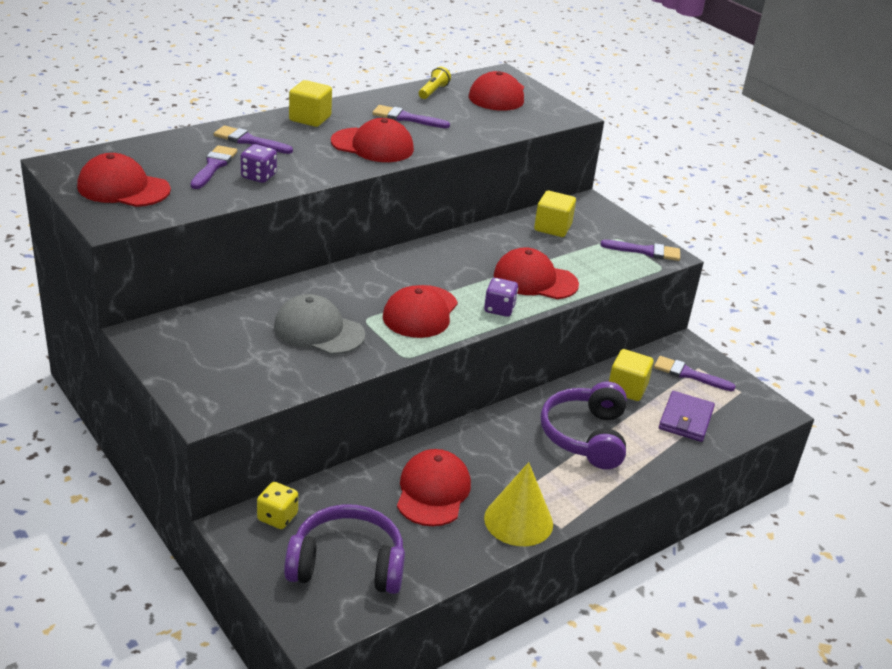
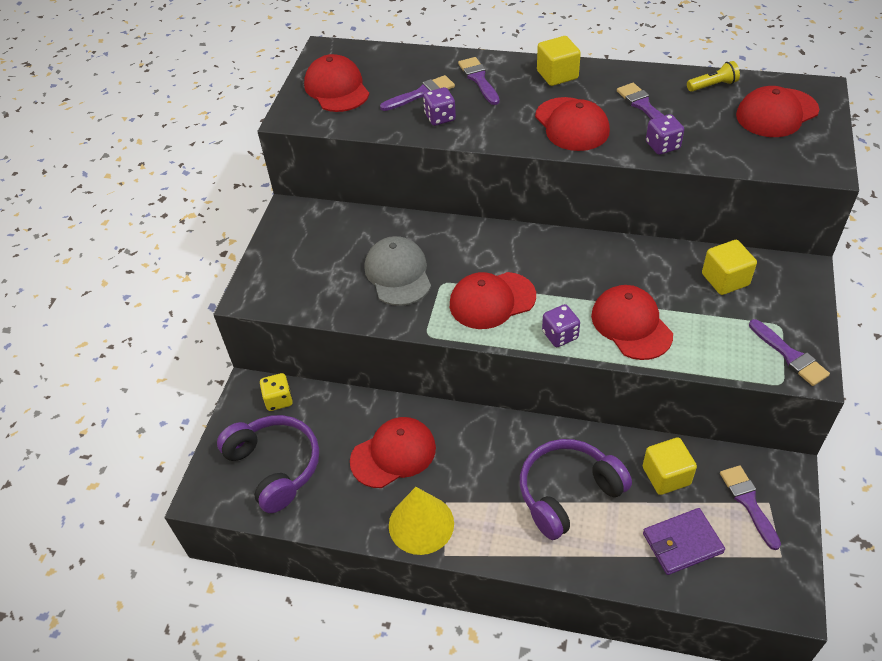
camera: 55 degrees right, 15 degrees up
(456, 137) = (662, 146): none -> purple dice

